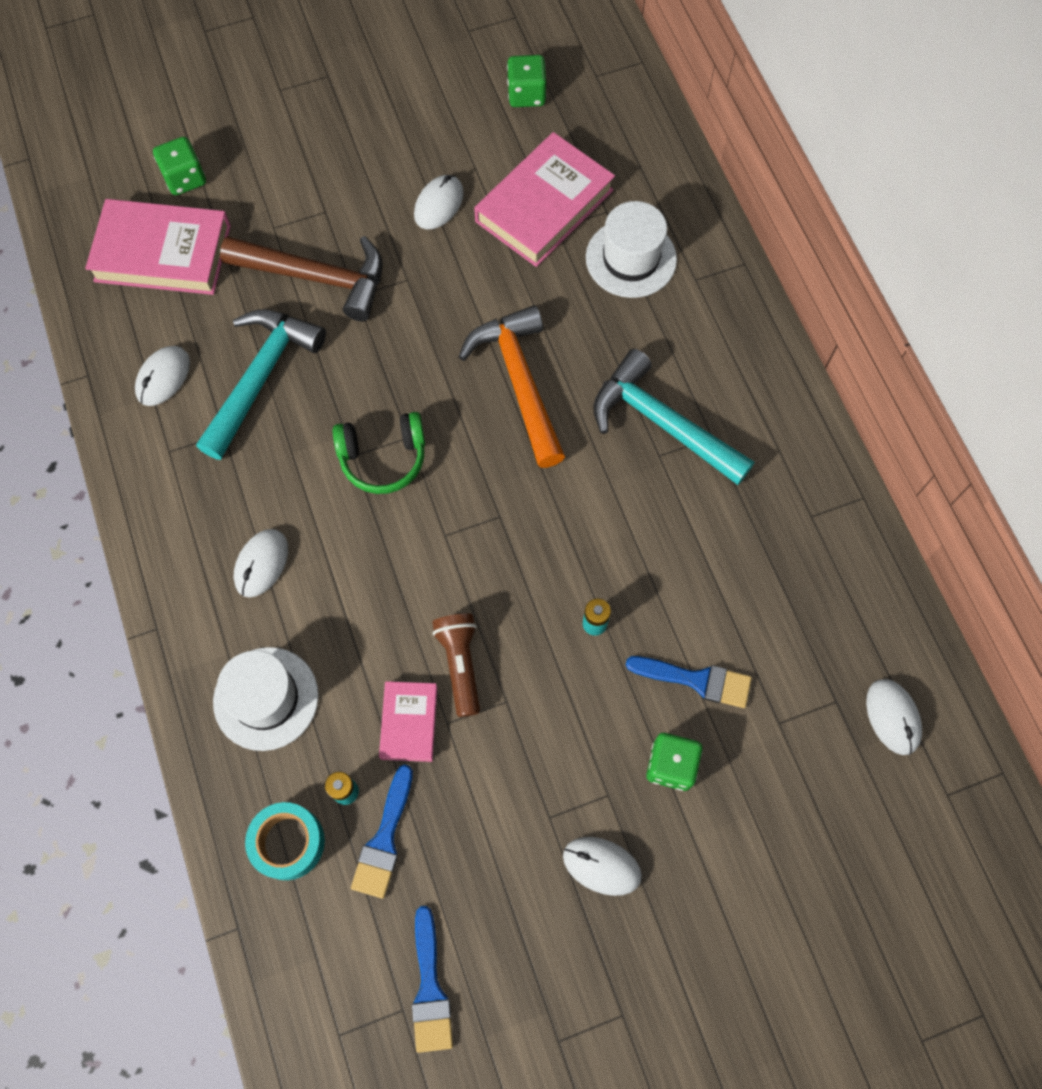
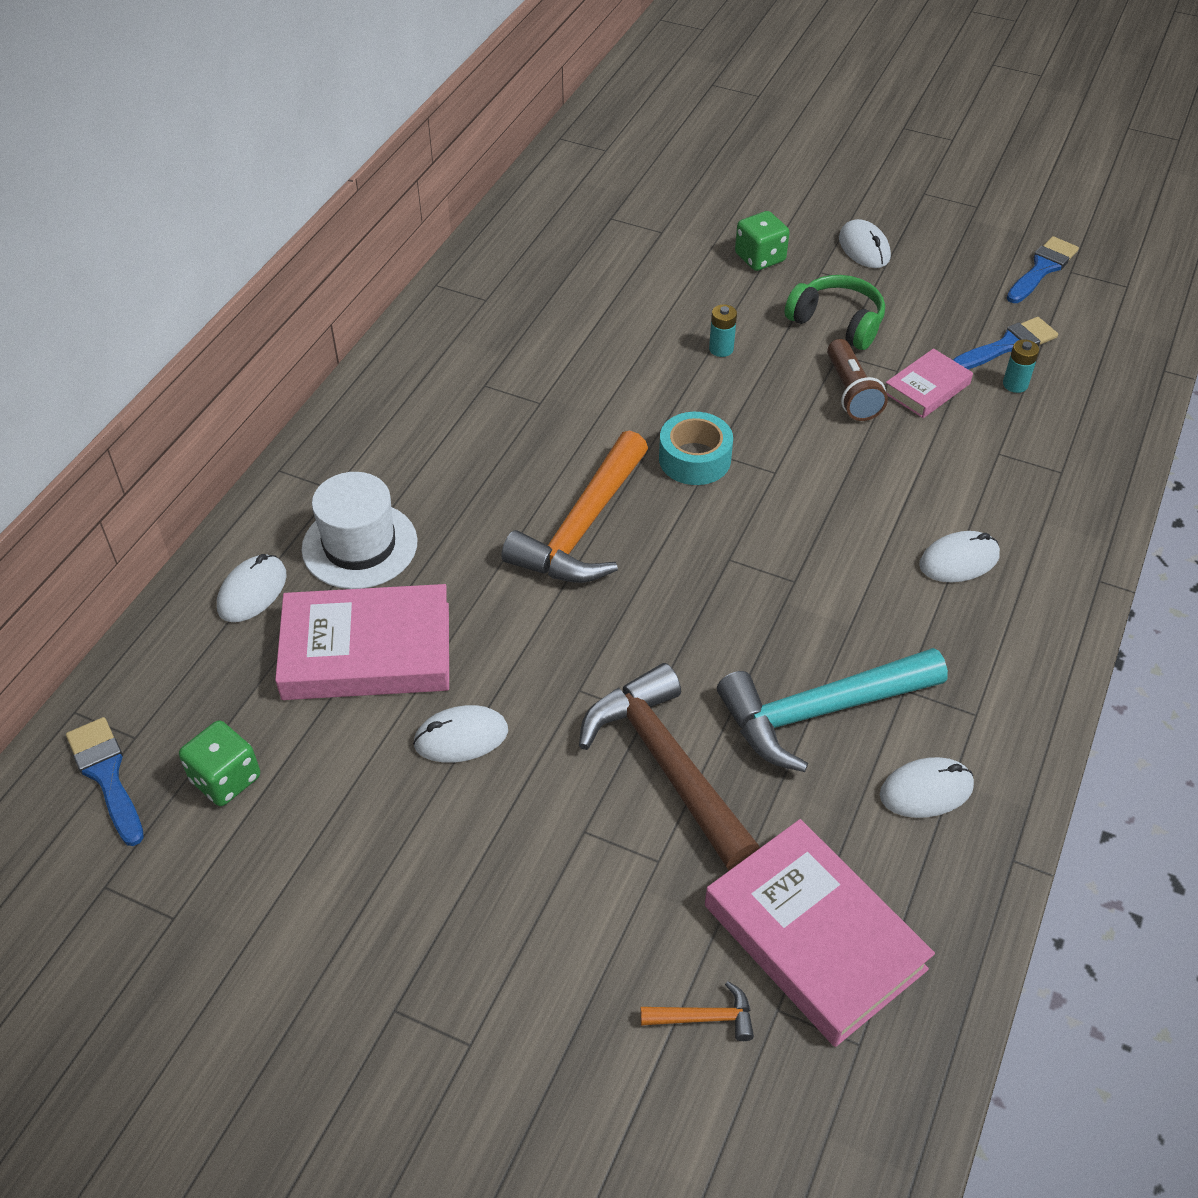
camera: 135 degrees left, 20 degrees down
(185, 178) = (704, 1017): green dice -> orange hammer
(266, 698) = (1034, 473): white hat -> none
(288, 842) = (1086, 386): turquoise tape -> turquoise tape (694, 459)
(383, 458) = (769, 560): green headphones -> green headphones (837, 323)
(460, 664) = (851, 392): brown flashlight -> brown flashlight turned 45 degrees counterclockwise
(662, 423) = (508, 419): turquoise hammer -> none
(696, 680) = (687, 280): blue brush -> blue brush (106, 775)
(892, 717) = (587, 192): white mouse -> white mouse (252, 591)

